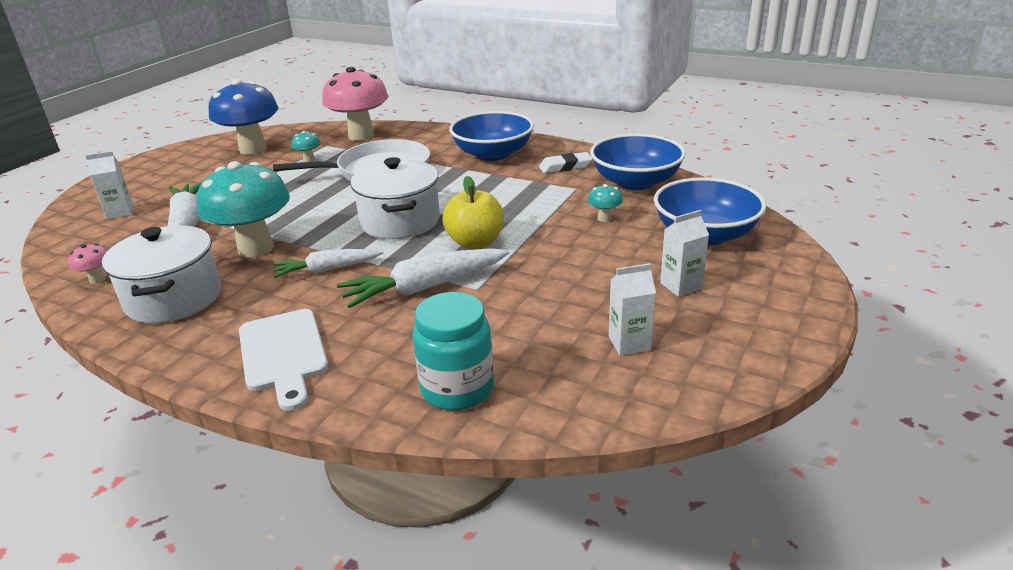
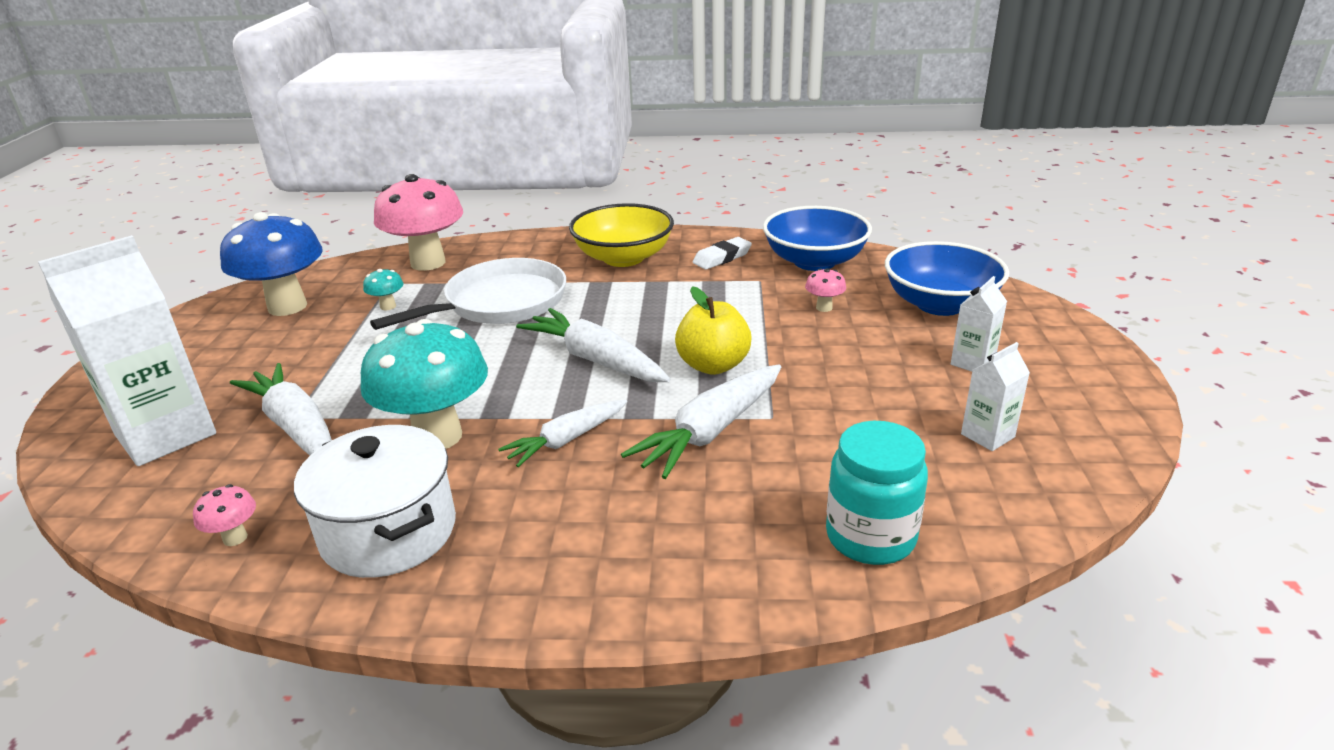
camera: 25 degrees left, 0 degrees up
(120, 212) = (166, 434): white carton -> white carton, size x2.11
(283, 354) = (623, 559): white cutting board -> none
(400, 221) = (596, 360): white pot -> white carrot
(493, 154) = (623, 258): blue bowl -> yellow bowl
(604, 218) = (824, 308): turquoise mushroom -> pink mushroom

